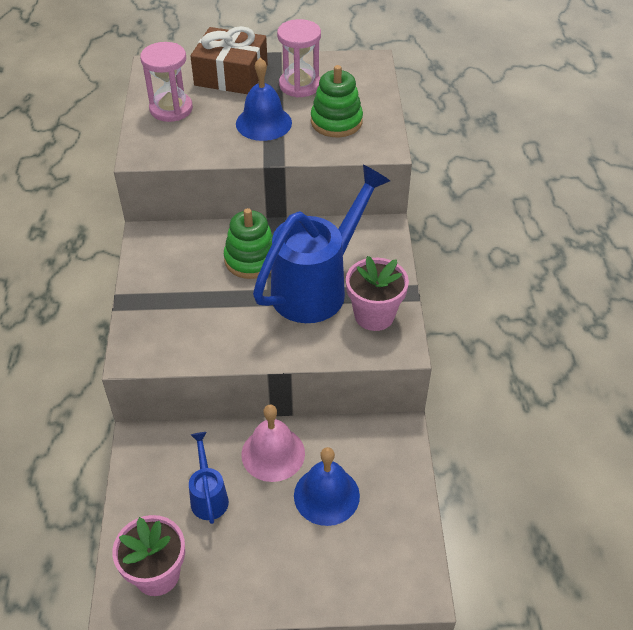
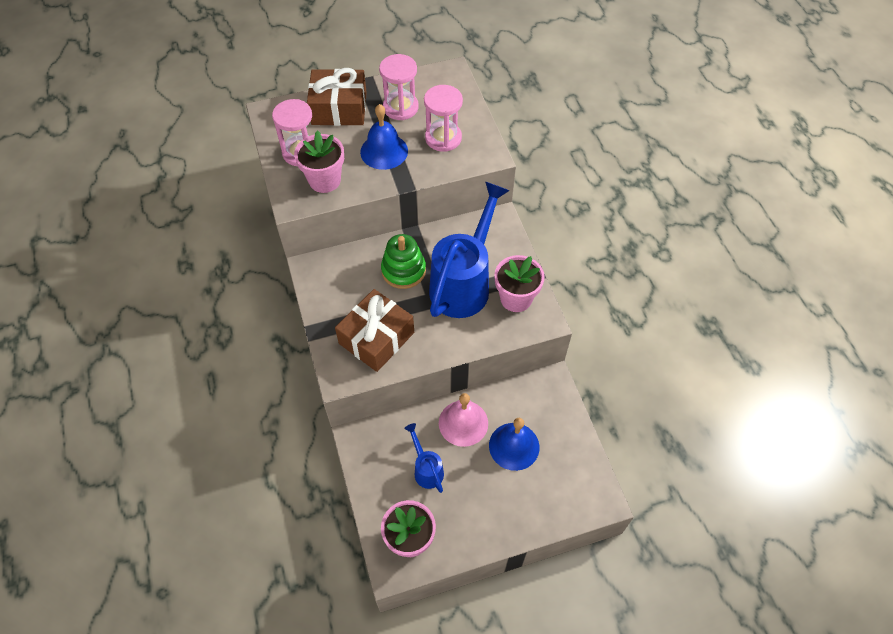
camera: 15 degrees left, 10 degrees up
(185, 139) = (324, 180): none -> pink flower pot
(191, 323) = (376, 338): none -> brown gift
(336, 122) = (443, 138): green stacking toy -> pink hourglass

